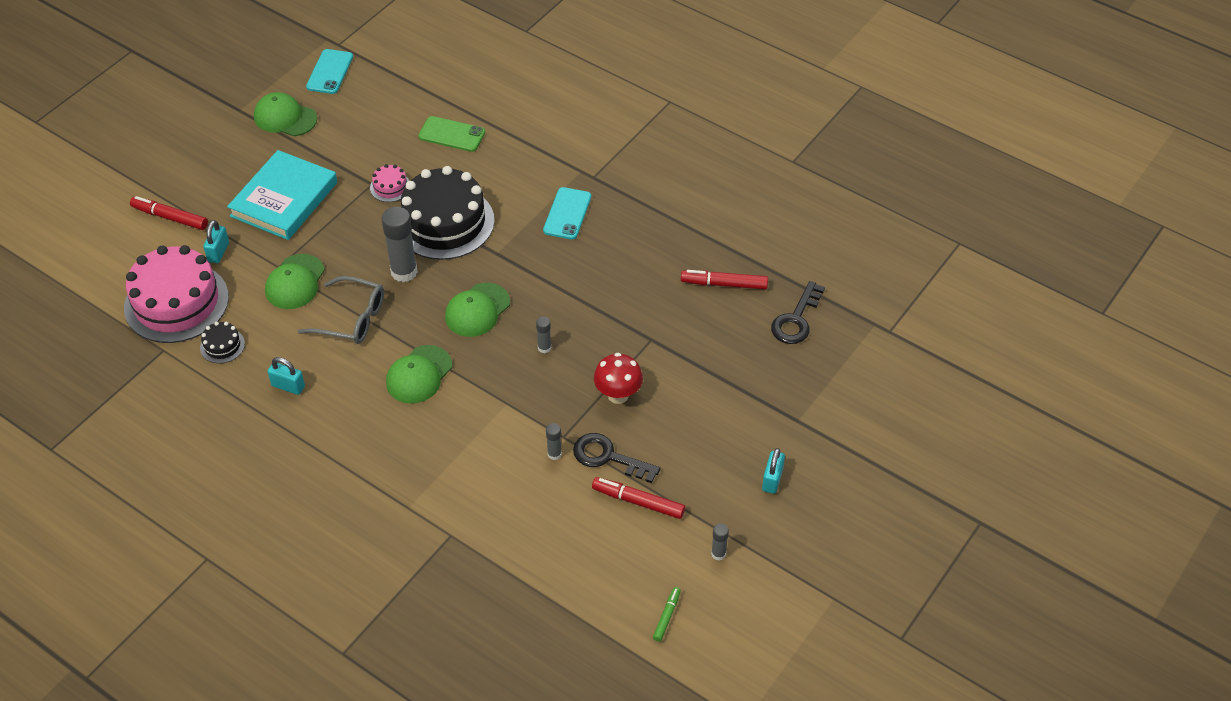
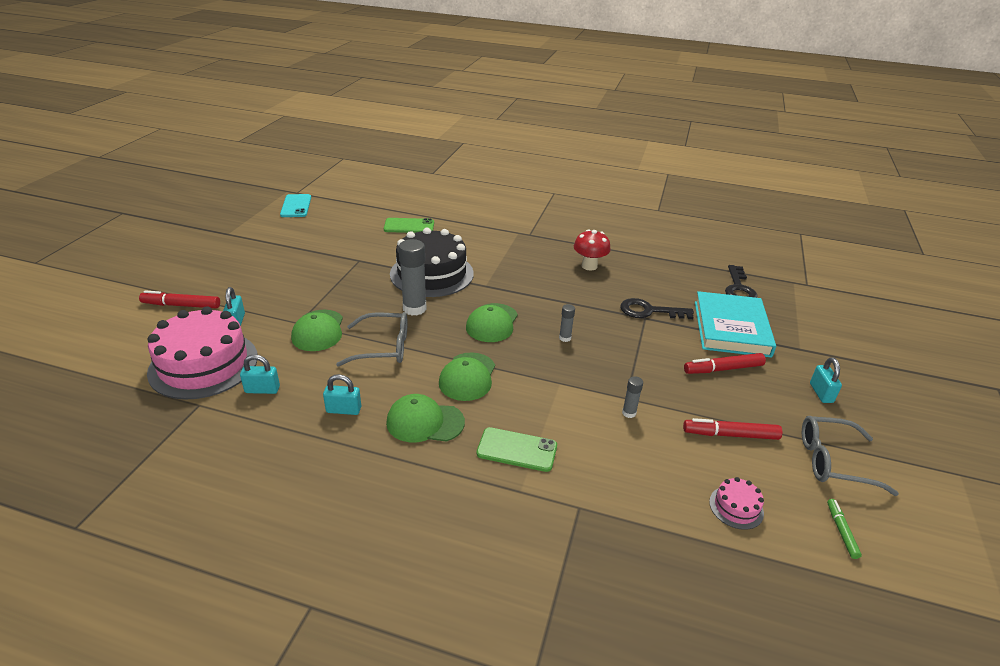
camera: 20 degrees left, 15 degrees down
(222, 345) = (262, 389): black cake -> turquoise padlock
(284, 199) = (286, 279): turquoise book -> turquoise book (731, 328)
(285, 118) = (269, 233): green cap -> green cap (425, 422)
(390, 187) = (375, 260): pink cake -> pink cake (736, 507)
(426, 467) = (517, 450): none -> green phone
(567, 213) = (525, 256): turquoise phone -> none
(608, 457) = (677, 405): black key -> black key (649, 311)
(618, 395) = (649, 358): red mushroom -> red mushroom (589, 266)
(718, 554) = (834, 461): grey glue stick -> grey glasses
(724, 284) = (670, 277): red marker -> red marker (723, 369)

